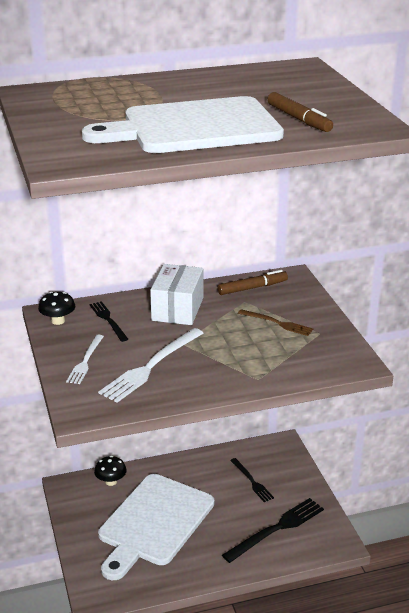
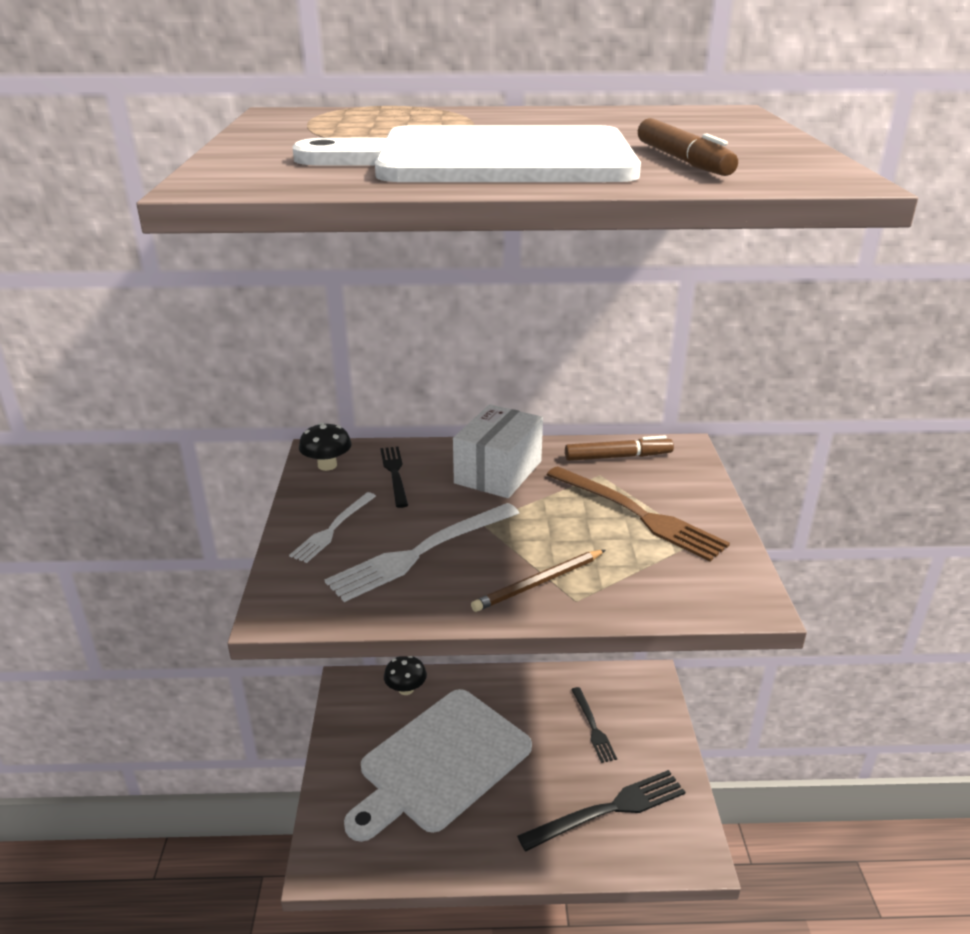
camera: 15 degrees right, 0 degrees up
(232, 373) = (539, 583): none -> brown pencil
(277, 323) = (637, 514): brown fork -> brown fork, size x1.69

